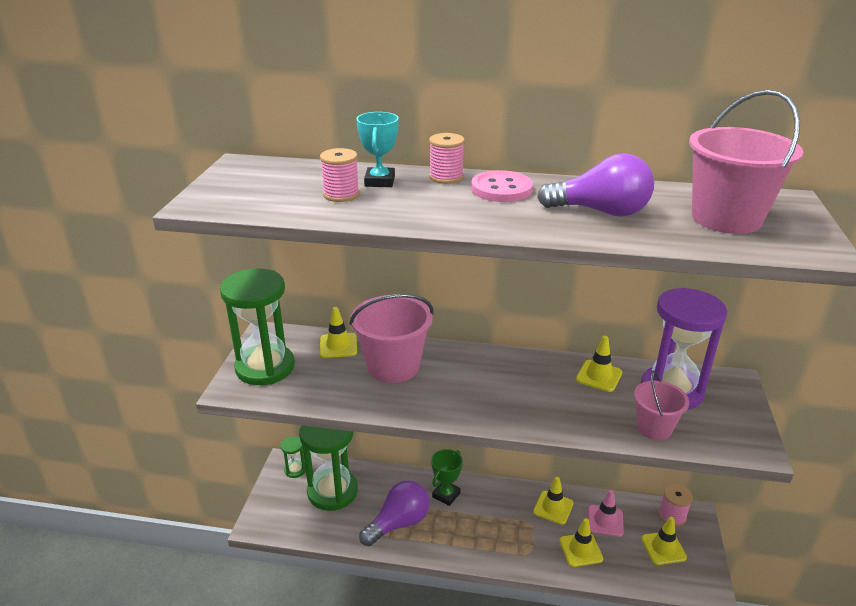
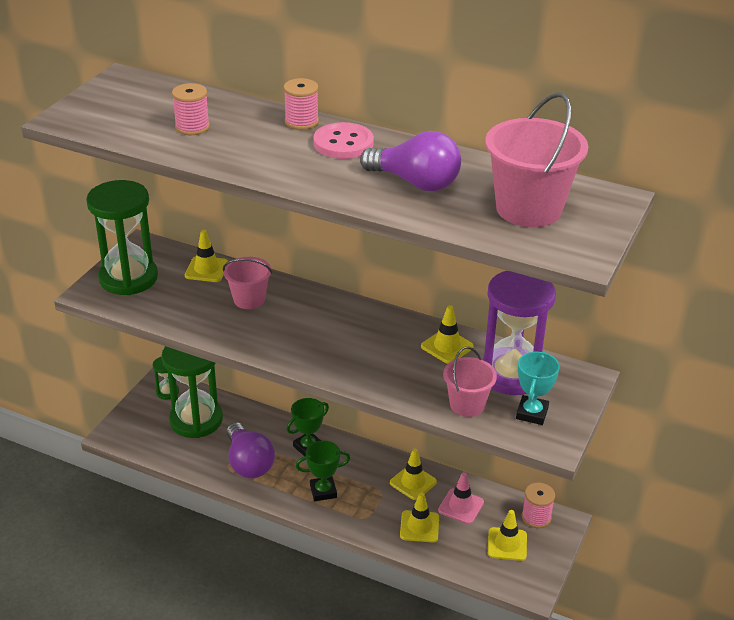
camera: 15 degrees right, 5 degrees up
(380, 181) = (236, 117): turquoise trophy -> turquoise trophy (532, 413)
(393, 366) = (249, 299): pink bucket -> pink bucket, size x0.59
(398, 523) = (248, 463): purple light bulb -> purple light bulb turned 90 degrees clockwise
(479, 535) = (323, 491): none -> green trophy

